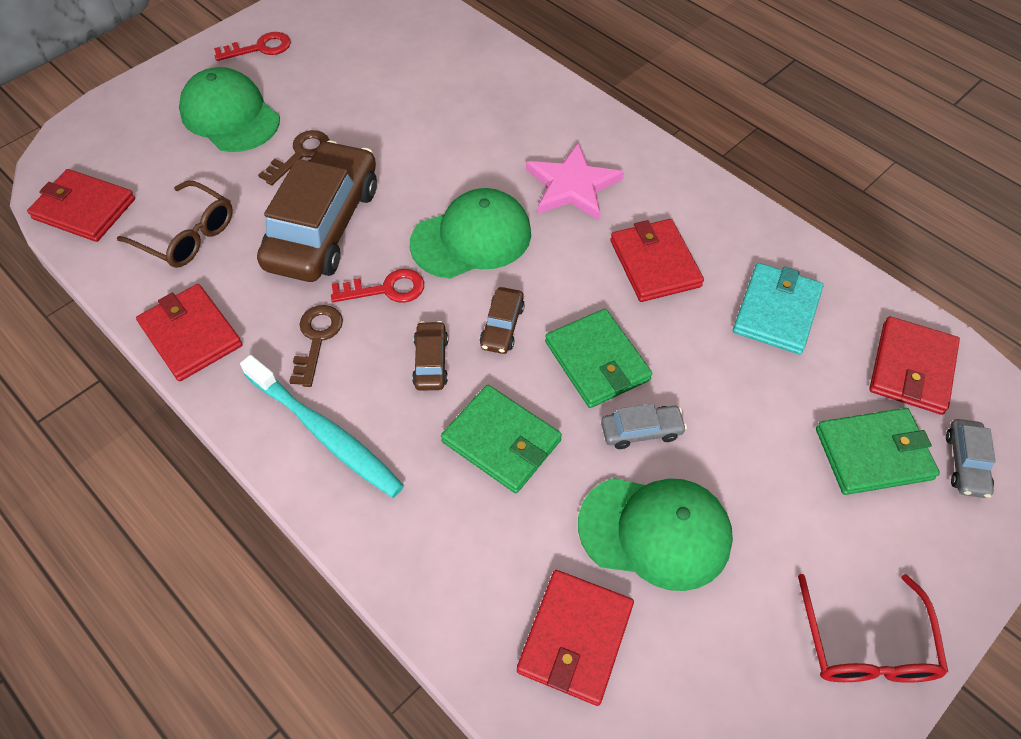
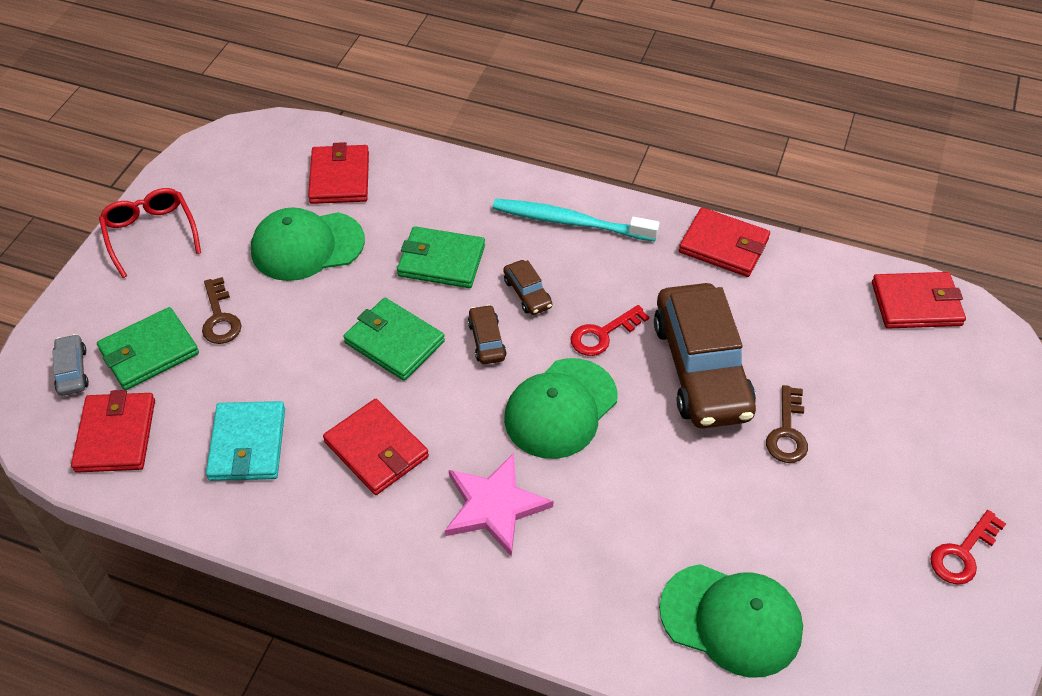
camera: 155 degrees right, 5 degrees down
(187, 235) = (807, 315): brown glasses -> none
(230, 116) = (898, 448): green cap -> green cap (731, 619)
(317, 339) = (627, 277): brown key -> brown key (220, 317)
(641, 431) = (339, 304): grey car -> none

